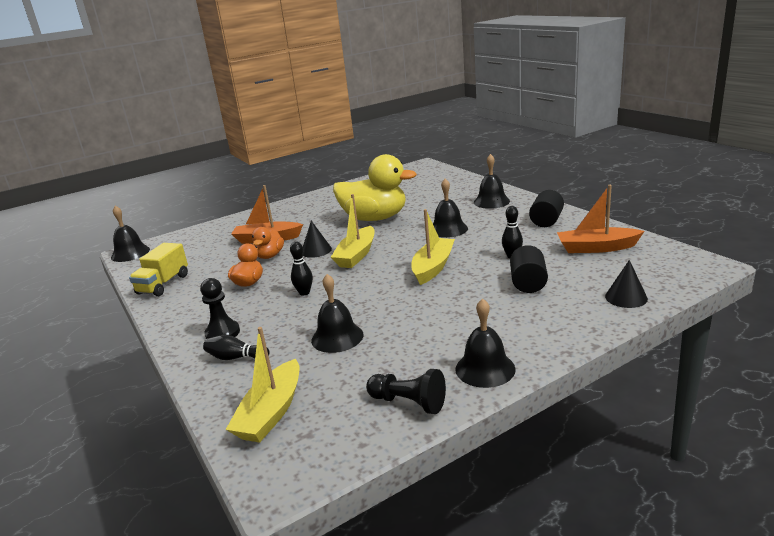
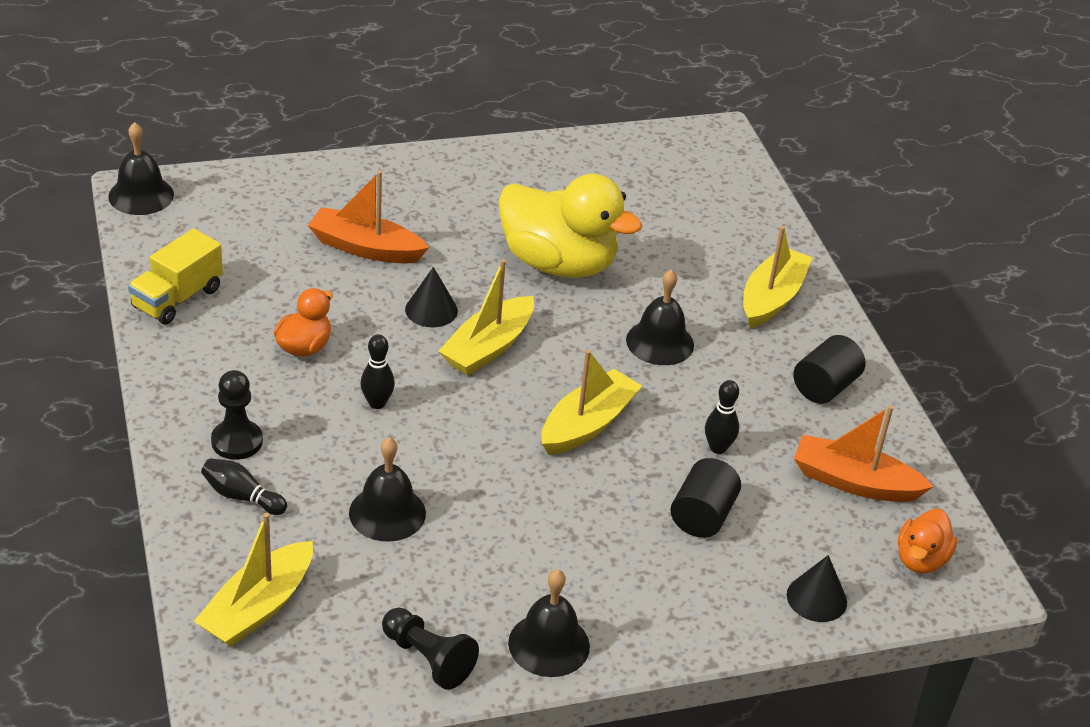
camera: 10 degrees right, 15 degrees up
(269, 256) = (355, 294): orange duck -> orange duck (921, 560)
(491, 201) = (772, 298): black bell -> yellow boat

